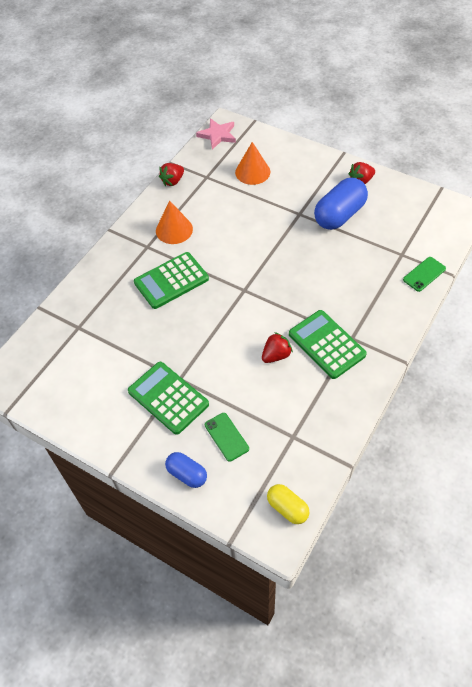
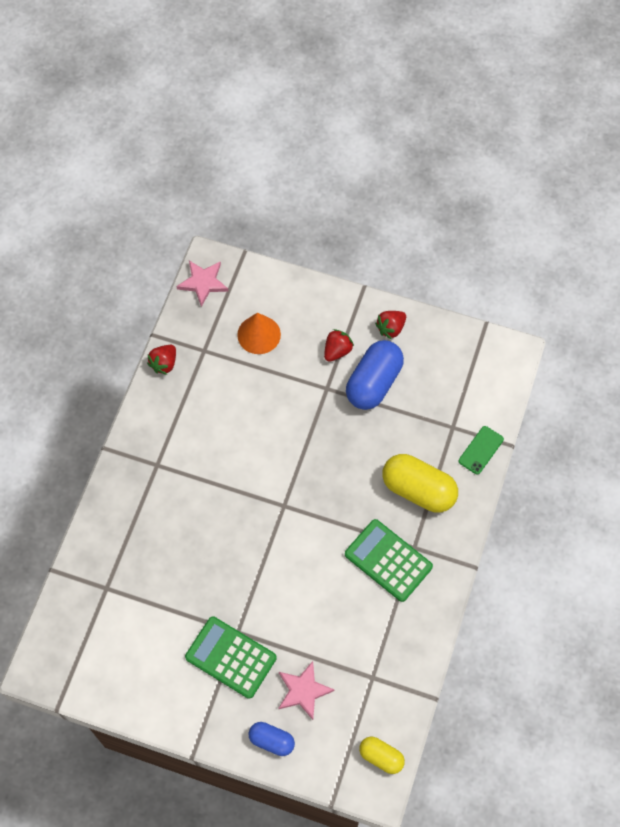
camera: 15 degrees left, 10 degrees up
(171, 281) = (197, 508): green calculator -> none
(174, 230) = (183, 436): orange cone -> none
(226, 437) = (303, 691): green phone -> pink star
(276, 355) = (336, 584): red strawberry -> red strawberry (337, 351)
(364, 295) = (418, 490): none -> yellow capsule

